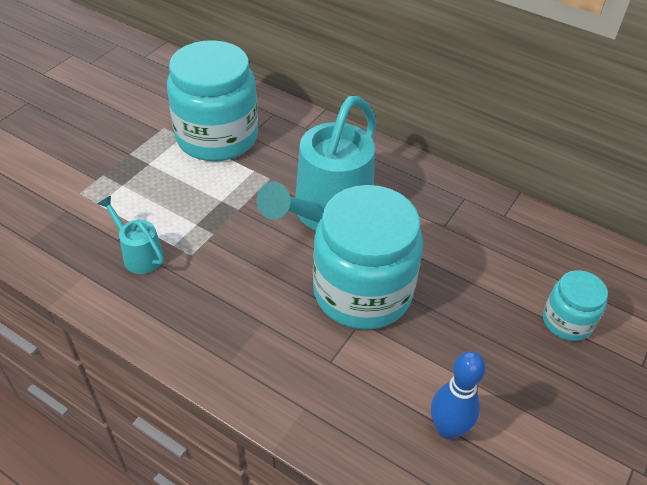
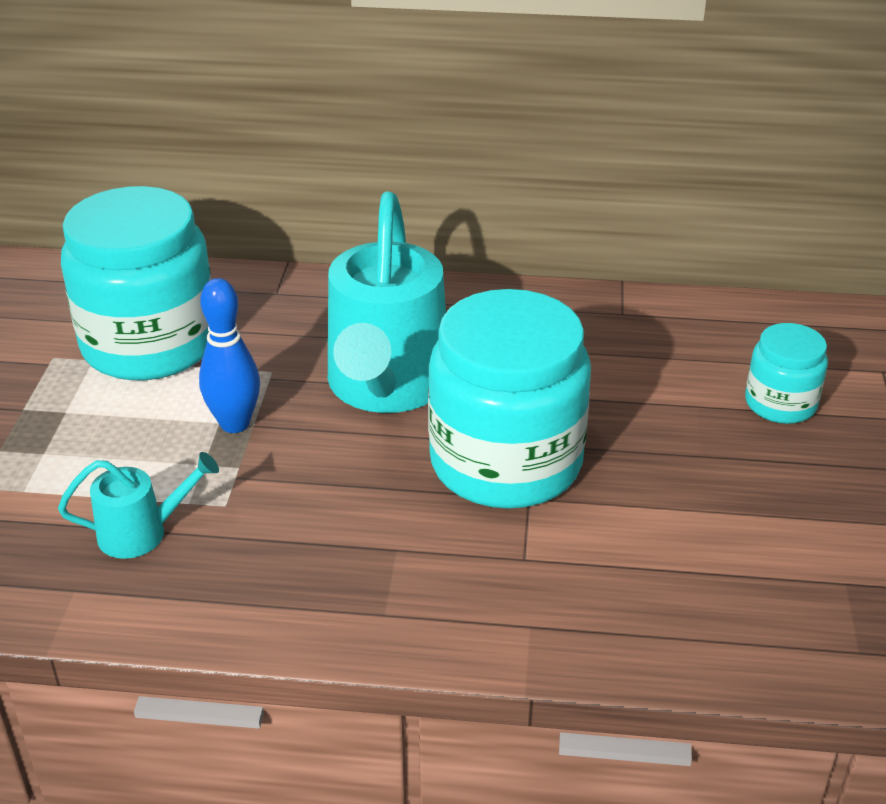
camera: 25 degrees left, 10 degrees down
(139, 254) = (143, 532): turquoise watering can -> turquoise watering can turned 150 degrees clockwise
(448, 429) = (728, 574): blue bowling pin -> blue bowling pin (235, 424)

